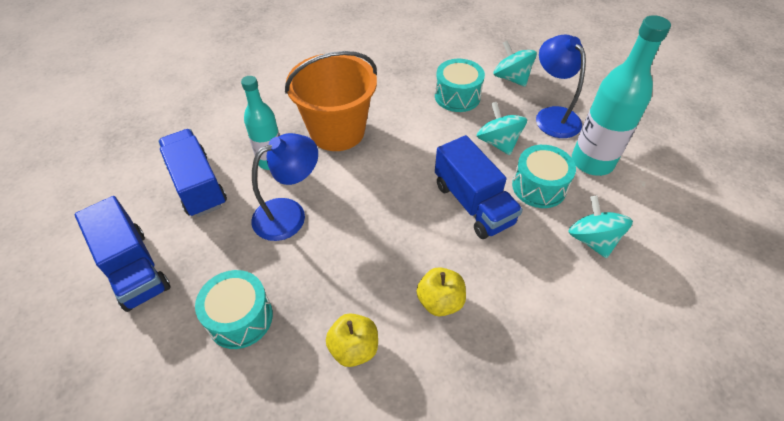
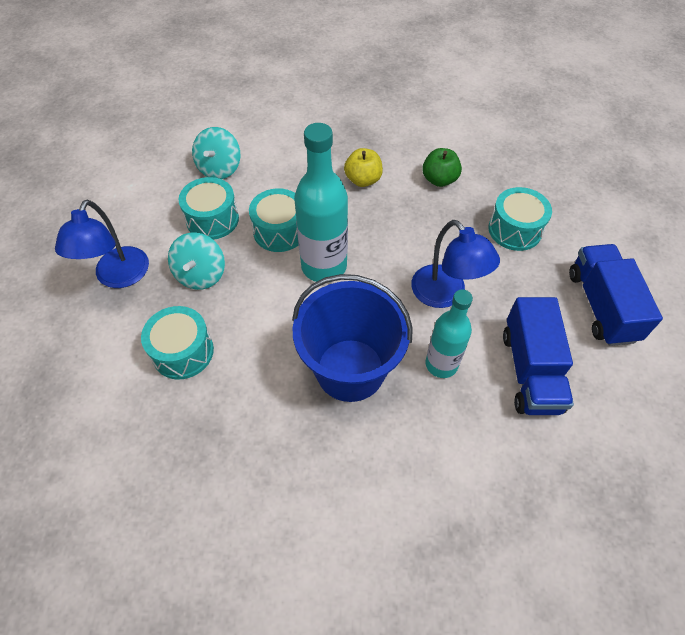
camera: 150 degrees left, 5 degrees up
(289, 214) = (445, 295): blue lamp -> blue lamp turned 120 degrees counterclockwise
(337, 131) = (350, 370): orange bucket -> blue bucket
(354, 348) = (439, 180): yellow apple -> green apple
(473, 203) = (279, 231): blue truck -> turquoise drum
(511, 78) = (99, 347): turquoise spinning top -> none
(592, 162) = (144, 218): turquoise bottle -> turquoise bottle (324, 266)

